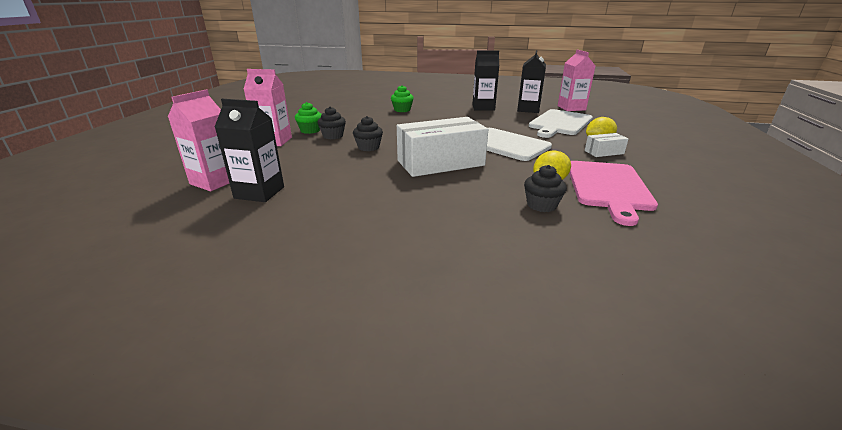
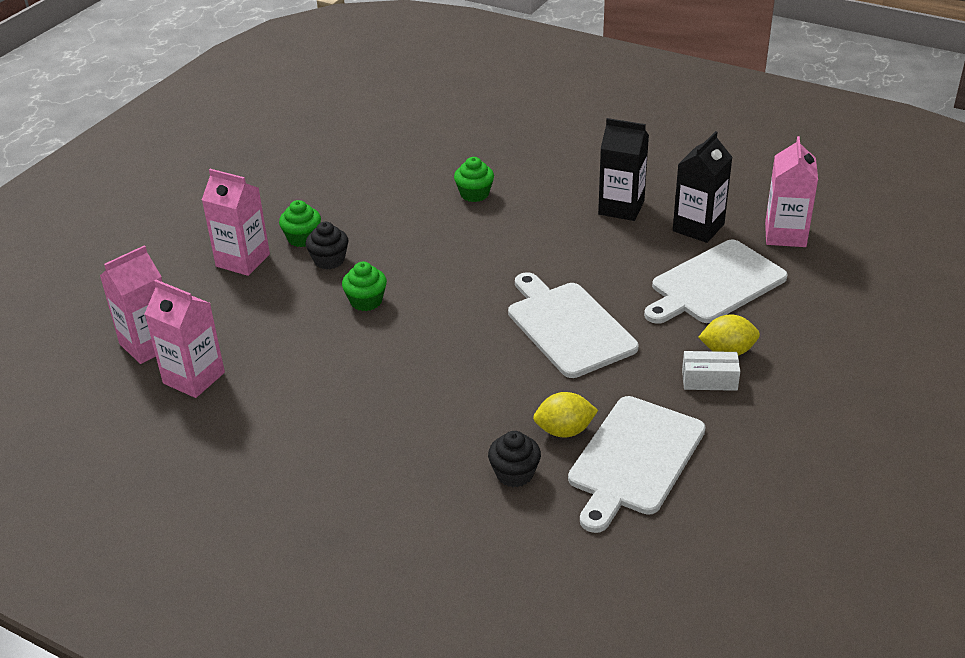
camera: 20 degrees right, 10 degrees up
(259, 192) = (194, 378): black carton -> pink carton
(368, 147) = (366, 301): black cupcake -> green cupcake
(440, 163) = (445, 360): white box -> none
(608, 187) = (635, 459): pink cutting board -> white cutting board

